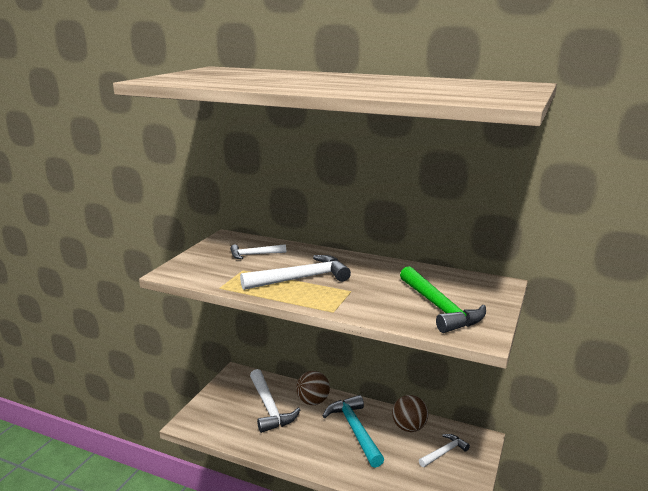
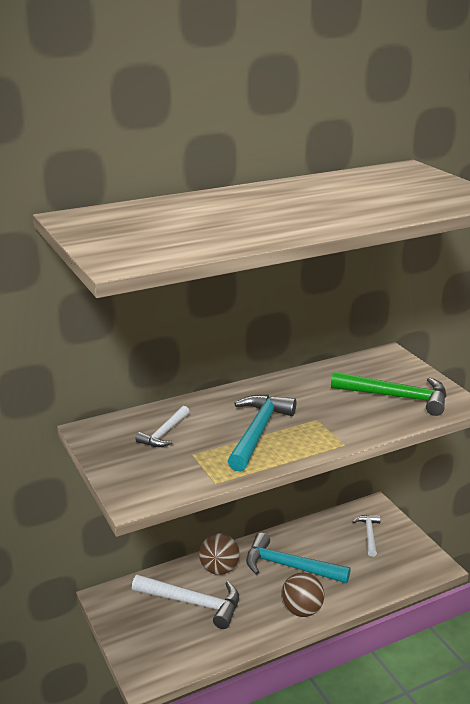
camera: 50 degrees left, 5 degrees up
(301, 278) = (258, 431): white hammer -> turquoise hammer
(409, 427) = (320, 534): brown ball -> brown ball (302, 610)

